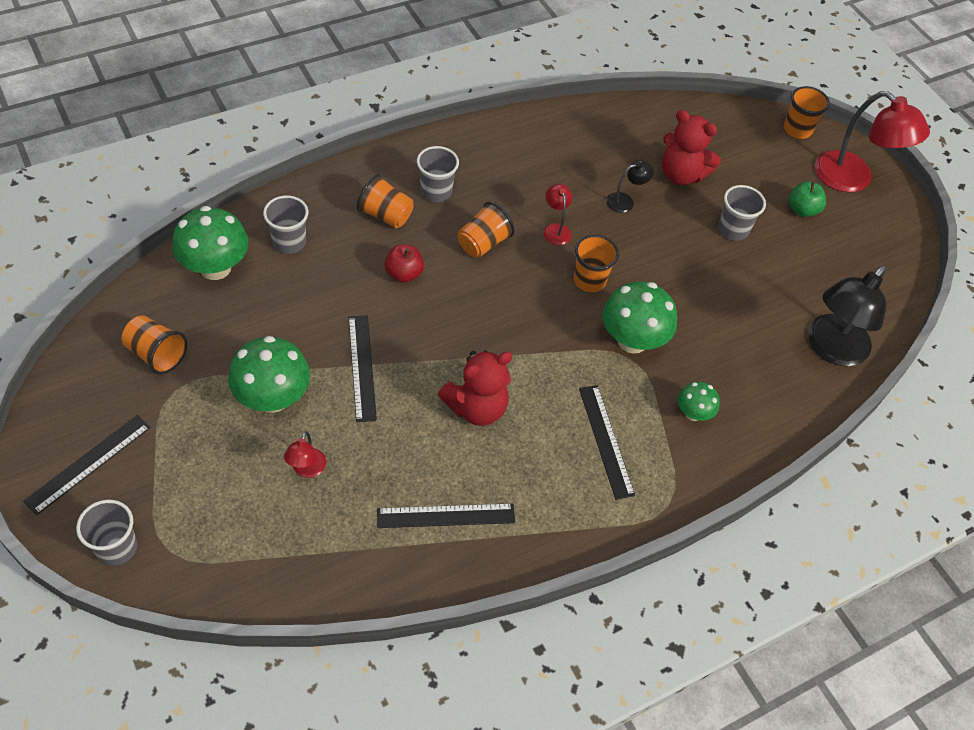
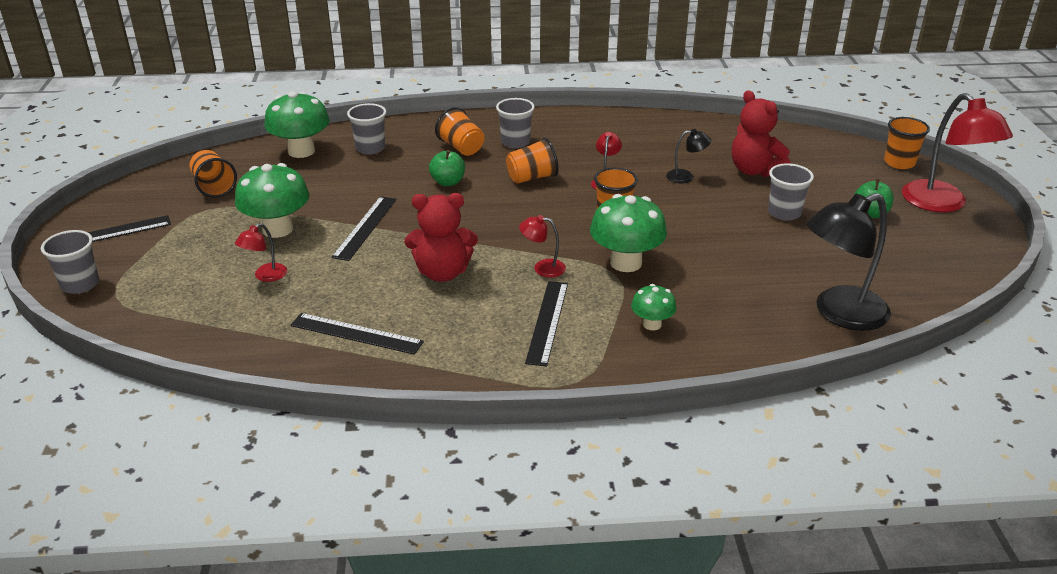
camera: 30 degrees right, 20 degrees down
(404, 274) = (448, 182): red apple -> green apple
(563, 371) = (542, 268): none -> red lamp

